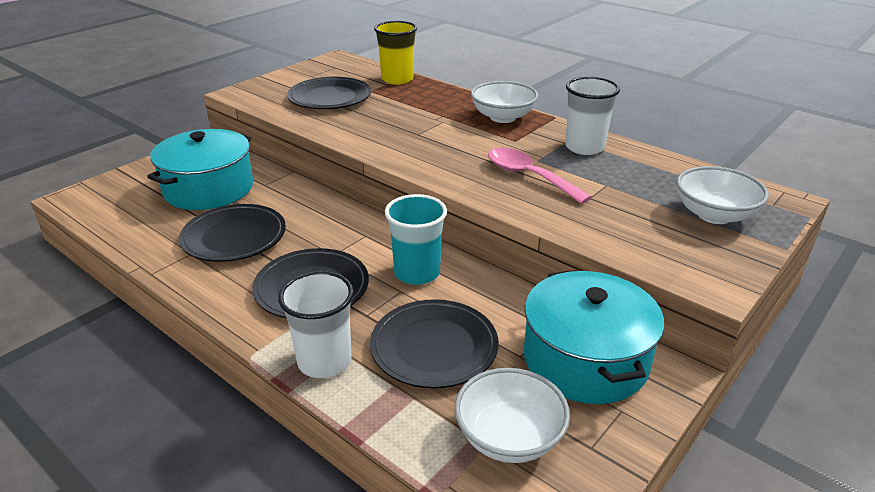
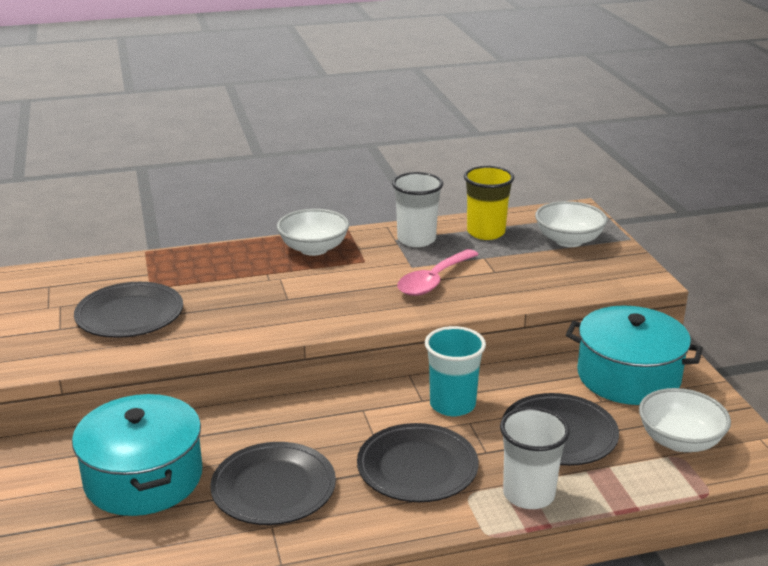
camera: 55 degrees left, 5 degrees down
(397, 79) = (145, 265): yellow cup -> yellow cup (486, 232)
(529, 176) = (433, 281): pink spoon -> pink spoon turned 45 degrees counterclockwise

